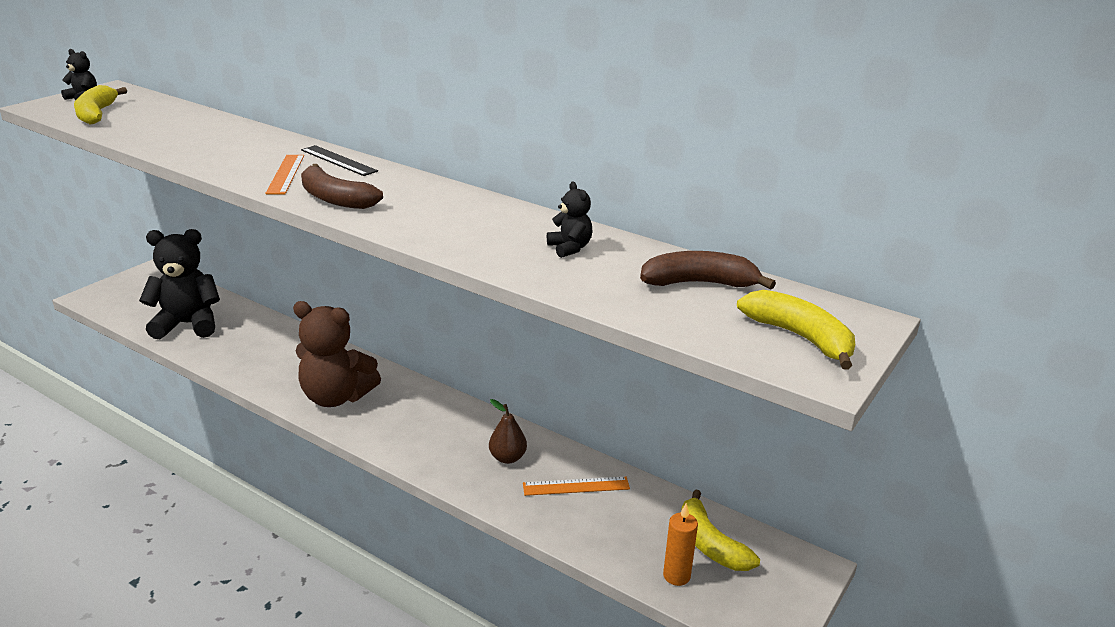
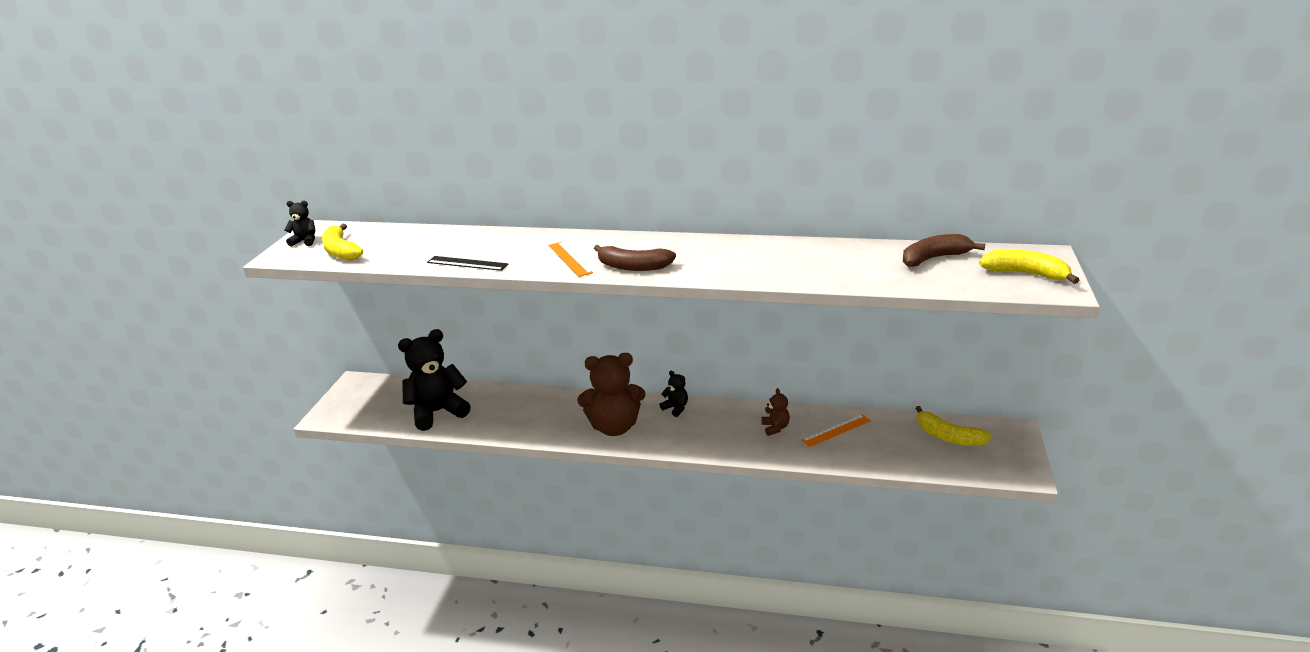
camera: 20 degrees left, 0 degrees up
(338, 160) = (592, 239): black ruler -> black ruler (467, 263)
(507, 458) = (775, 428): brown pear -> brown teddy bear
(570, 248) = (832, 258): black teddy bear -> black teddy bear (675, 408)
(676, 576) = (945, 461): orange candle -> none

